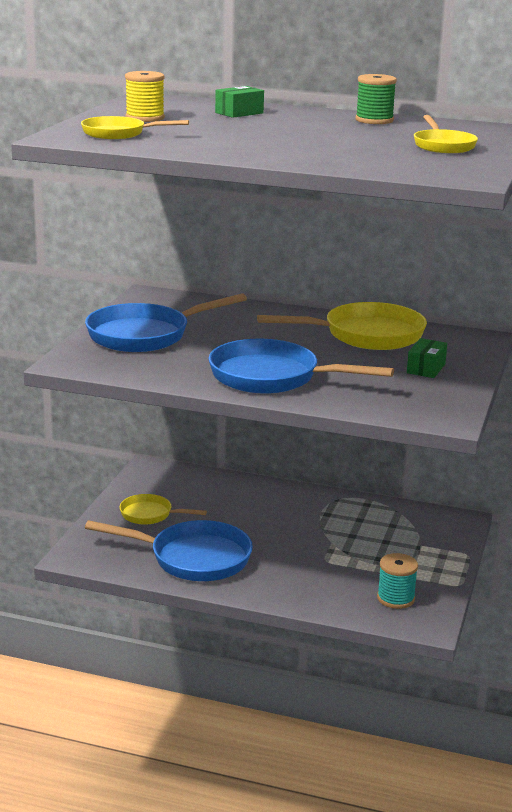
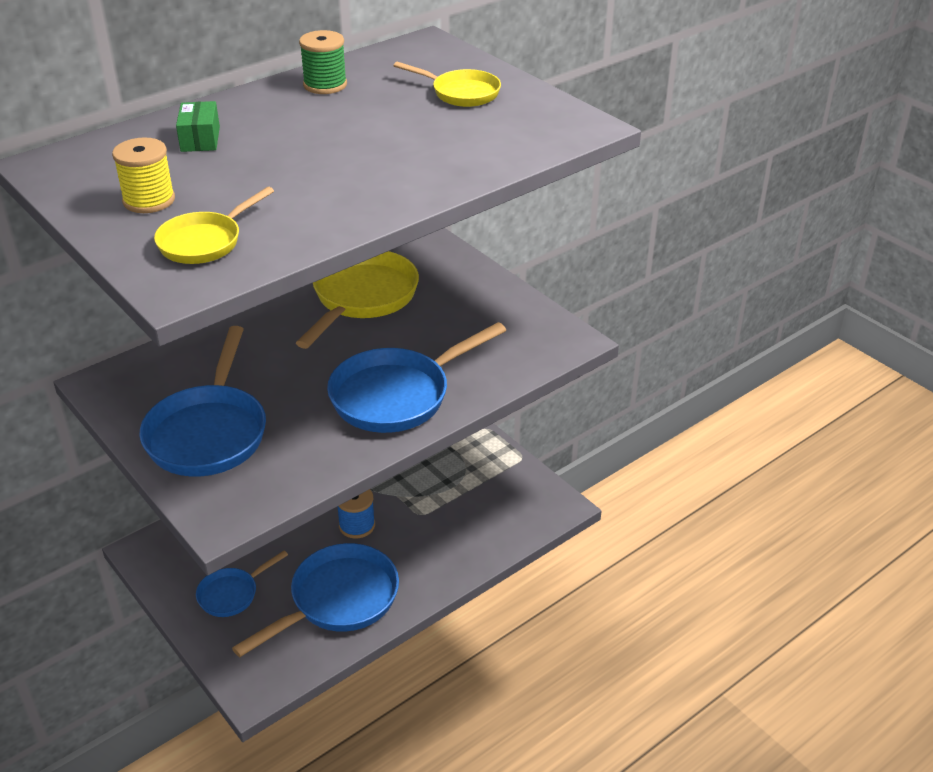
camera: 55 degrees left, 15 degrees up
(150, 514) = (232, 594): yellow pan -> blue pan
(277, 537) = (357, 525): none -> blue spool
(395, 598) = (511, 503): turquoise spool -> none
(426, 368) = (464, 301): green box -> none

